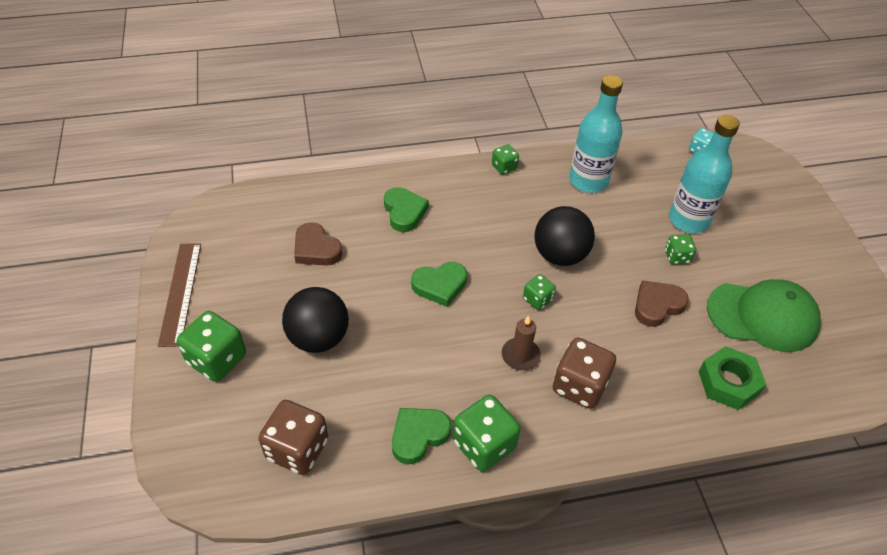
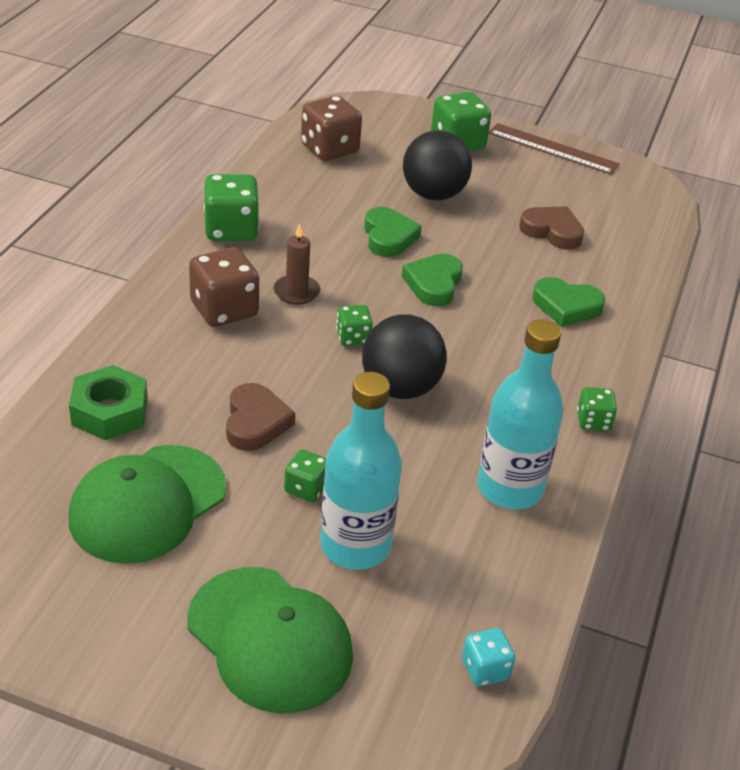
camera: 120 degrees right, 10 degrees down
(316, 249) = (552, 231): brown heart -> brown heart turned 45 degrees clockwise
(418, 436) = (278, 203): green heart -> green heart (388, 237)
(771, 223) = (269, 639): none -> green cap

